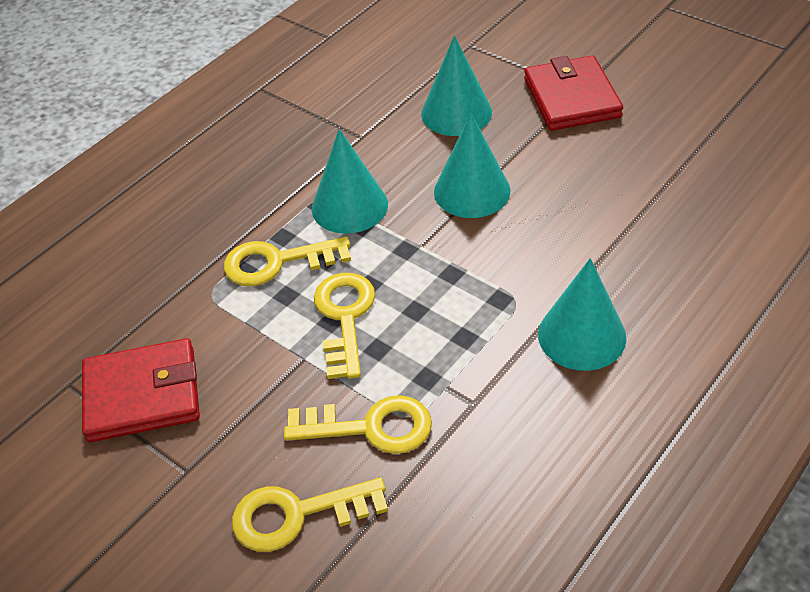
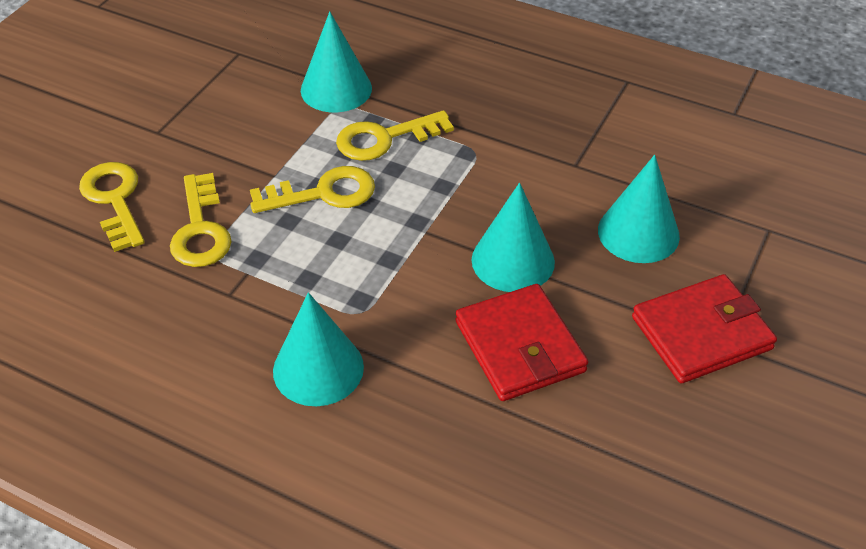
camera: 75 degrees right, 0 degrees up
(142, 394) = (230, 93): red wallet -> red wallet (519, 346)
(277, 262) = (385, 138): yellow key -> yellow key turned 90 degrees counterclockwise
(349, 206) = (469, 173): turquoise cone -> turquoise cone (336, 89)

